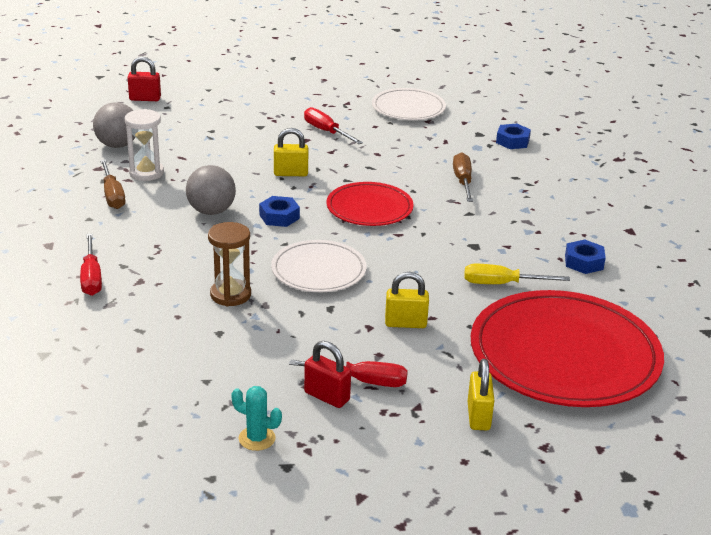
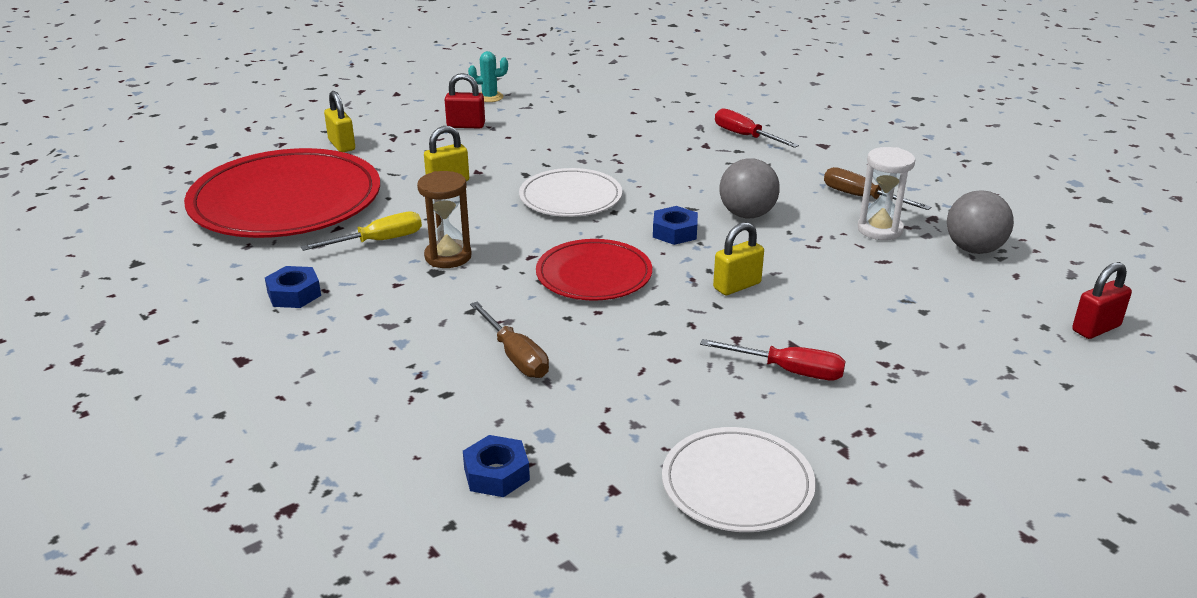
camera: 150 degrees right, 0 degrees up
(230, 295) = (619, 158): brown hourglass -> brown hourglass (448, 257)
(362, 381) = (448, 139): red screwdriver -> none

